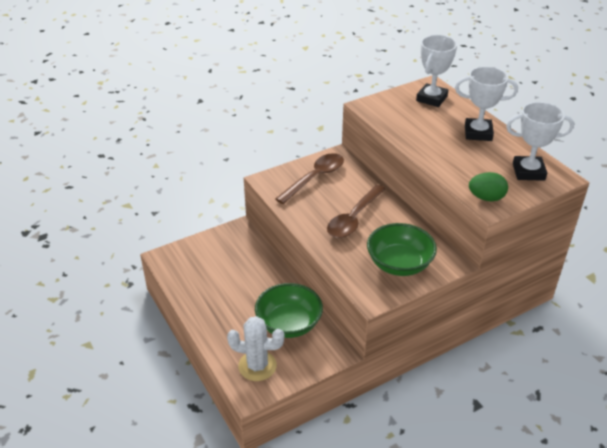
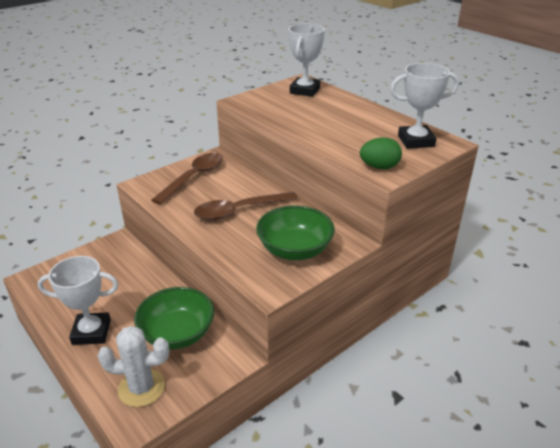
camera: 10 degrees left, 5 degrees down
(354, 218) = (239, 211): brown spoon -> brown spoon turned 45 degrees clockwise
(478, 133) = (356, 114): white trophy -> white trophy (91, 332)

